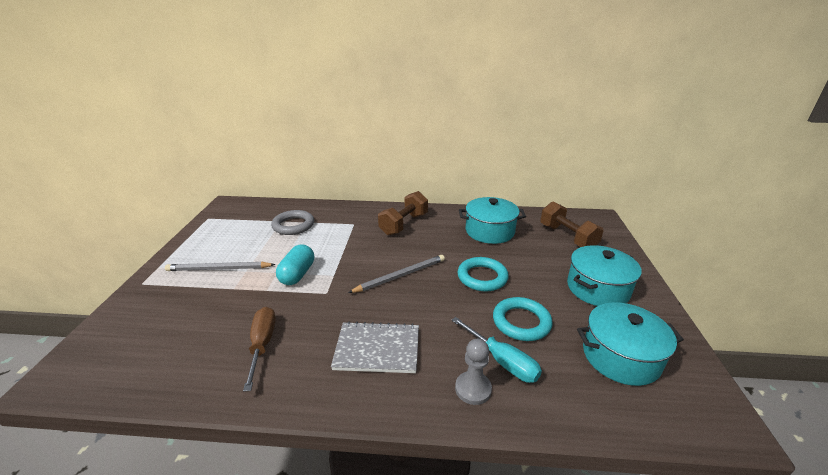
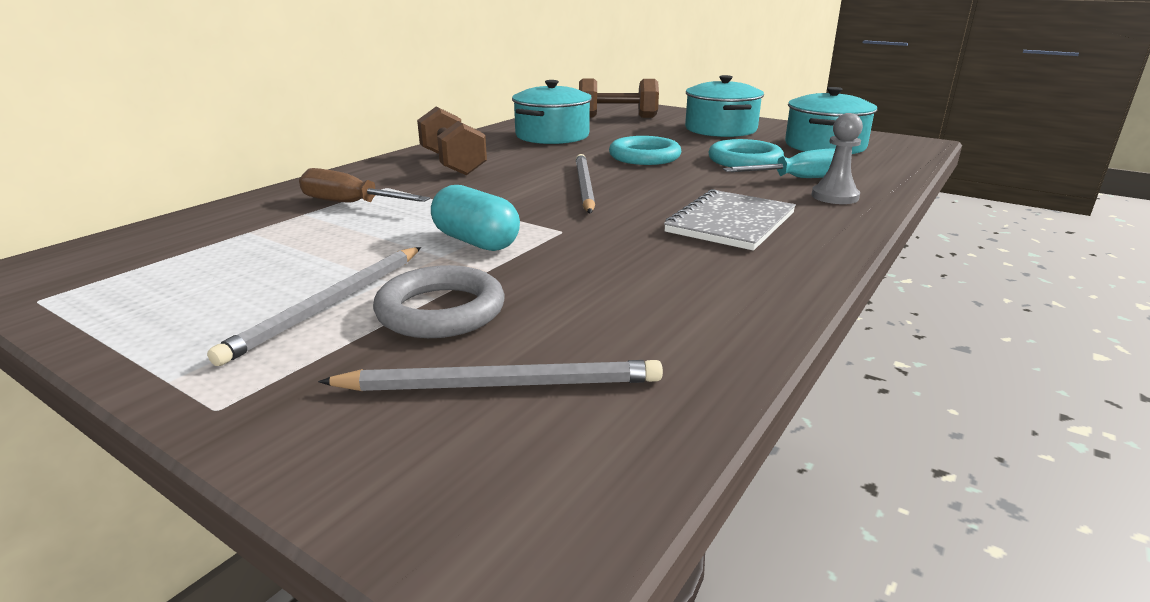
camera: 60 degrees left, 5 degrees down
(161, 334) = (501, 384): none -> grey pencil
(262, 345) = (649, 289): brown screwdriver -> brown screwdriver (351, 204)
(293, 225) = (293, 224): grey ring -> grey ring (441, 311)

